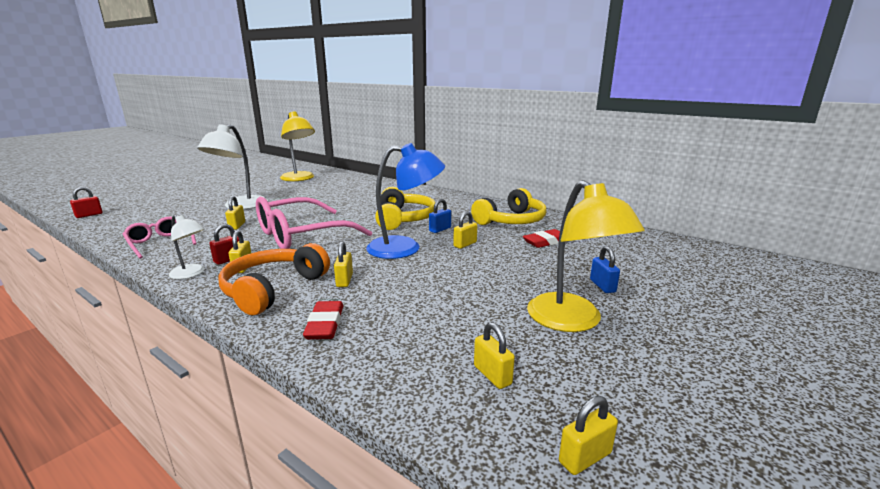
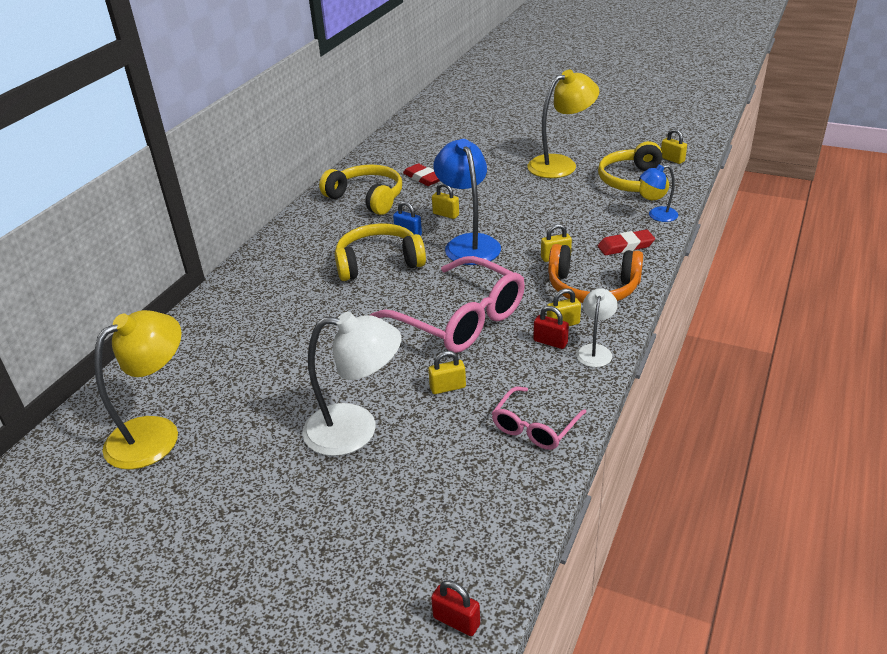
camera: 100 degrees left, 15 degrees up
(376, 369) = (657, 216): none -> blue lamp
(492, 375) = (634, 183): yellow padlock -> yellow headphones
(602, 286) = (503, 155): blue padlock -> none

